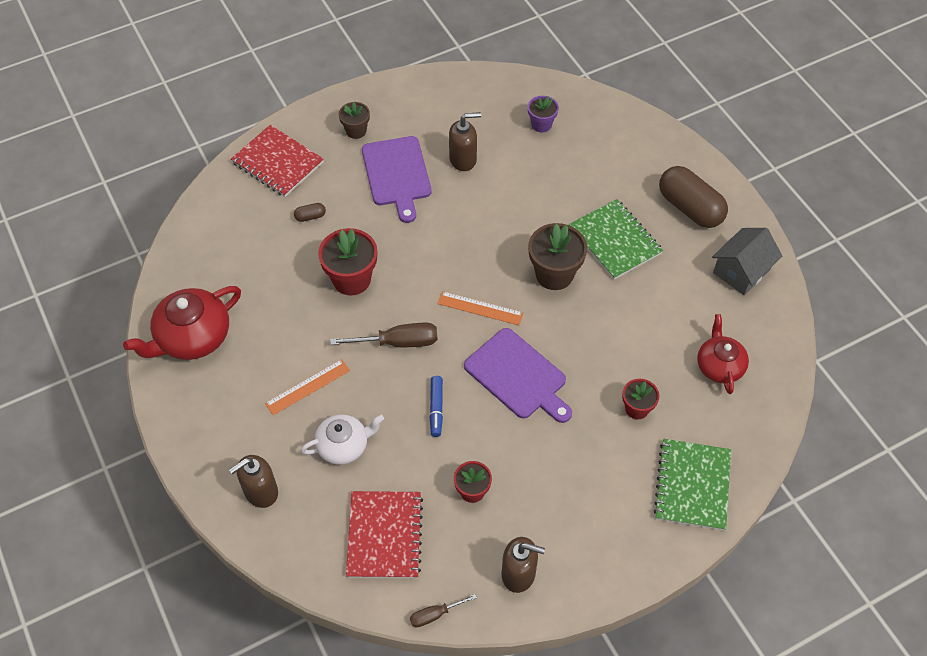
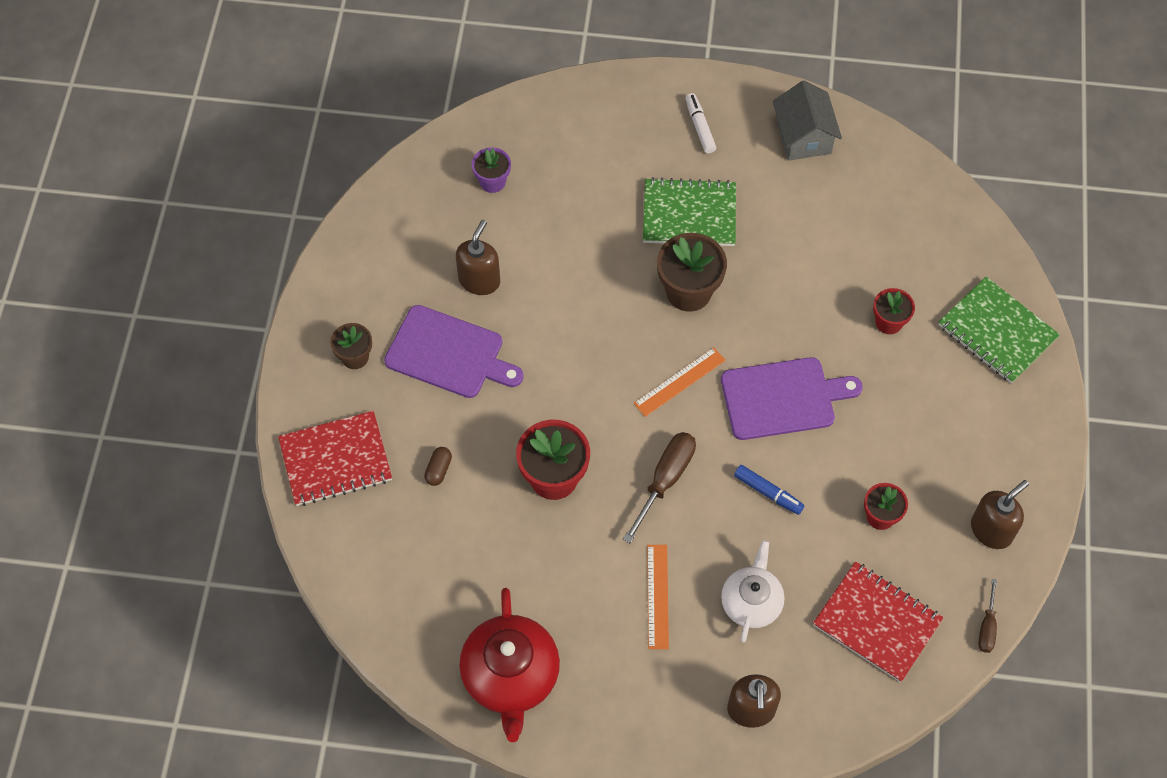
camera: 55 degrees left, 5 degrees up
(690, 208) = (699, 127): brown capsule -> white marker
(719, 365) = (891, 226): red teapot -> none

